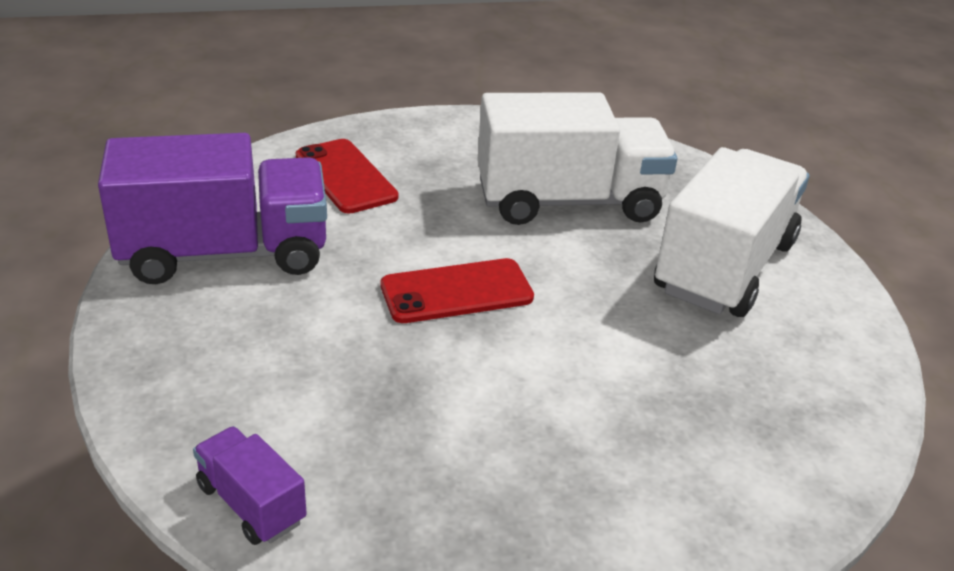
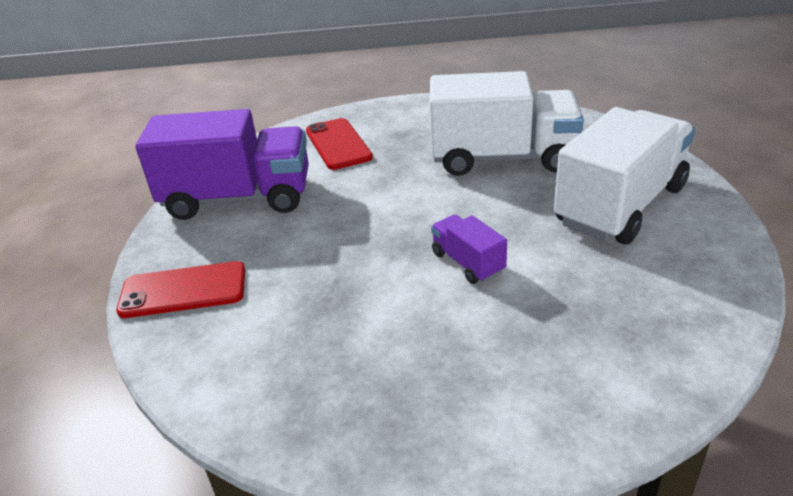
camera: 15 degrees right, 0 degrees up
(251, 504) = (205, 377): purple truck -> purple truck (467, 263)
(456, 292) = (399, 225): red phone -> red phone (183, 290)

